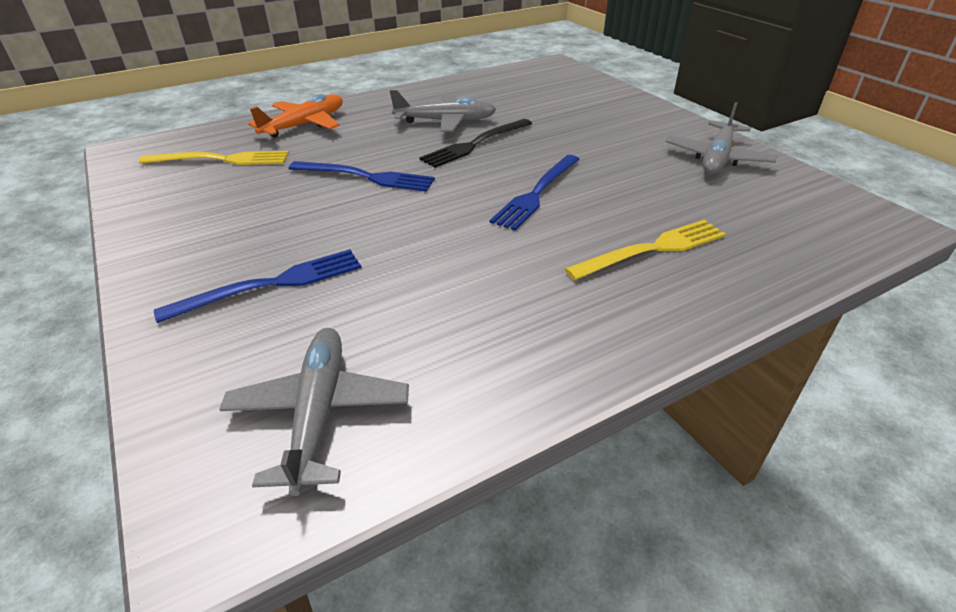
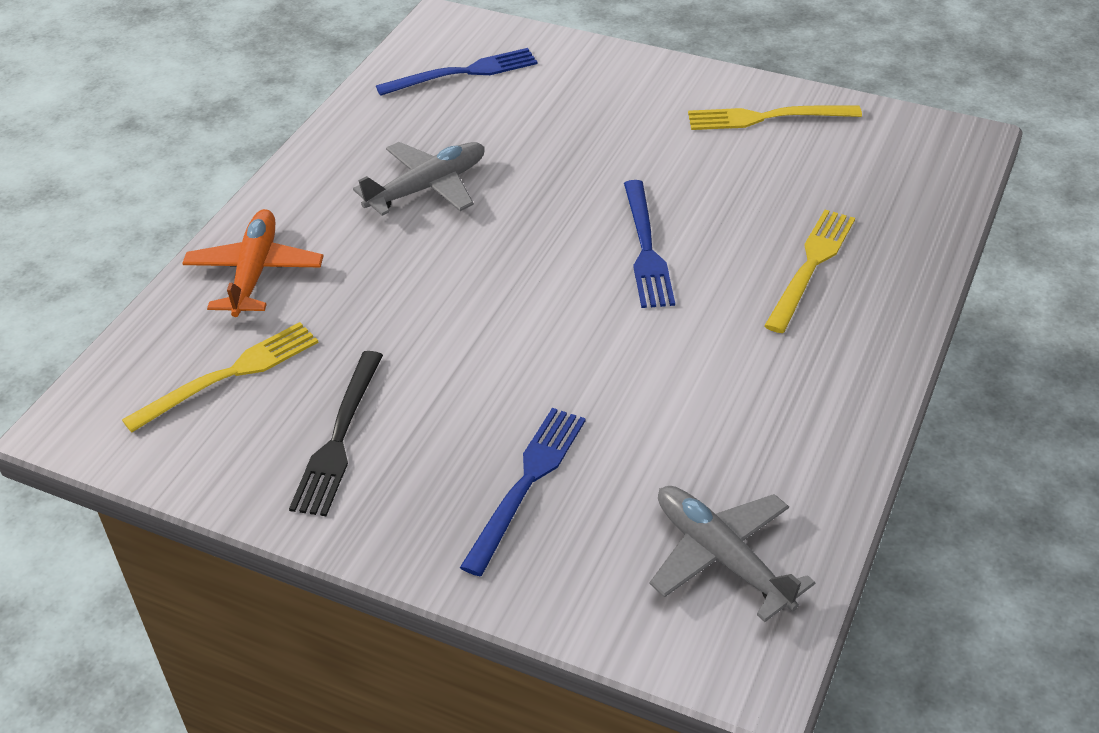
camera: 35 degrees left, 5 degrees up
(366, 177) = (443, 314): blue fork -> blue fork (463, 73)
(475, 144) = (505, 208): black fork -> black fork (339, 438)
(717, 158) = (766, 117): grey plane -> yellow fork

